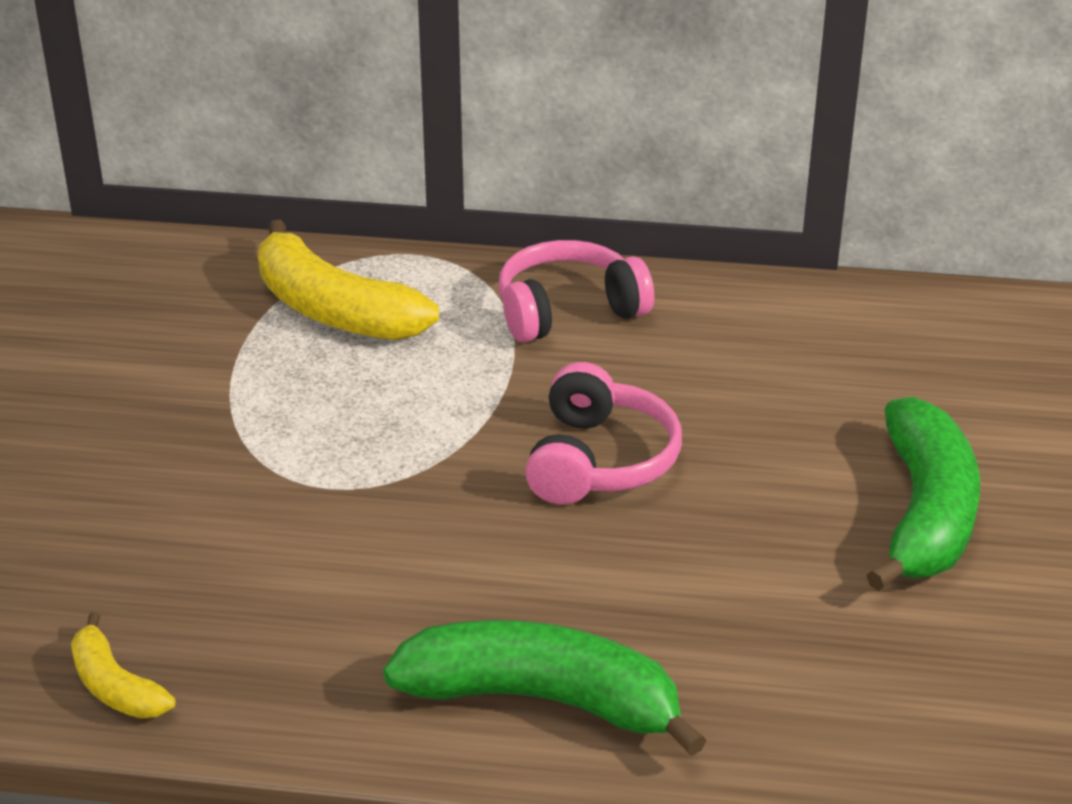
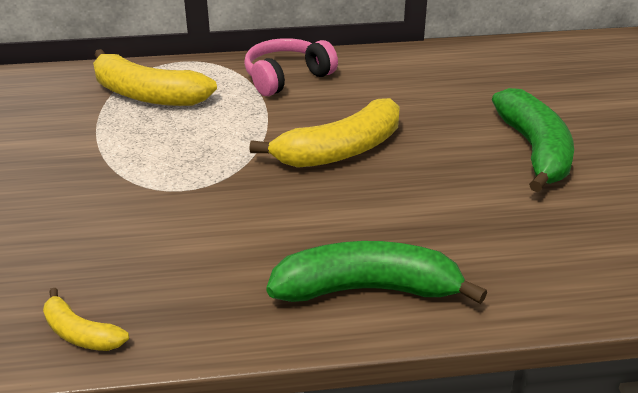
camera: 15 degrees left, 0 degrees up
(599, 461) = (340, 151): pink headphones -> yellow banana

